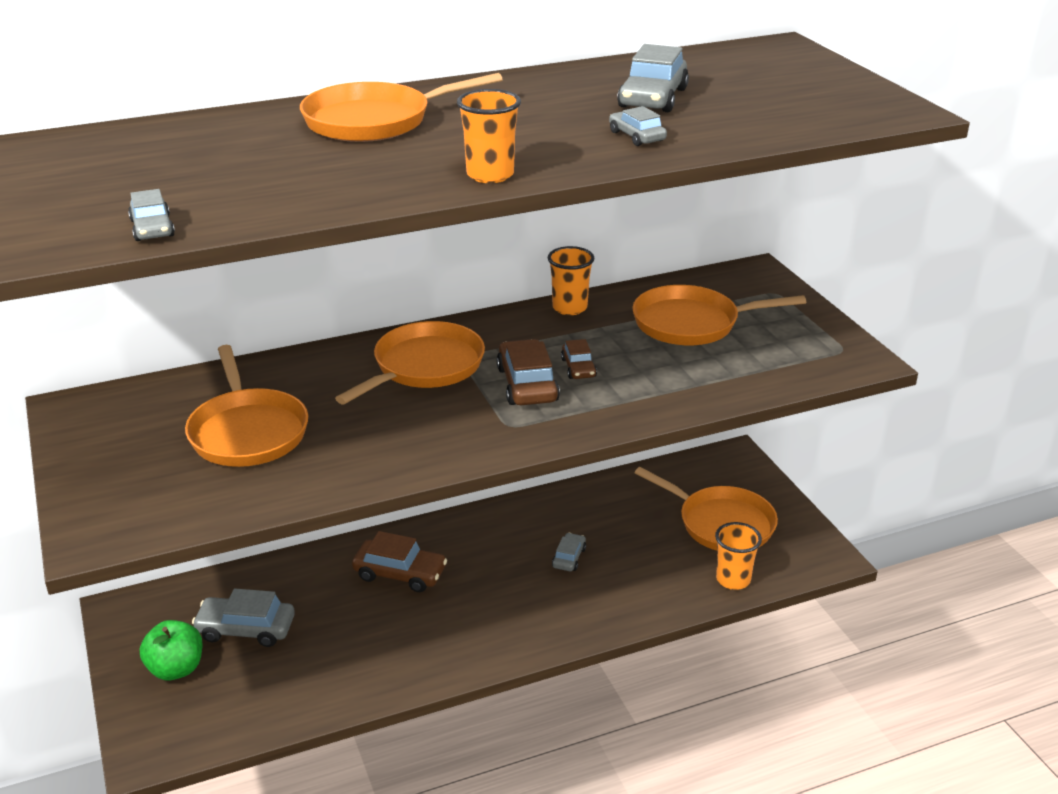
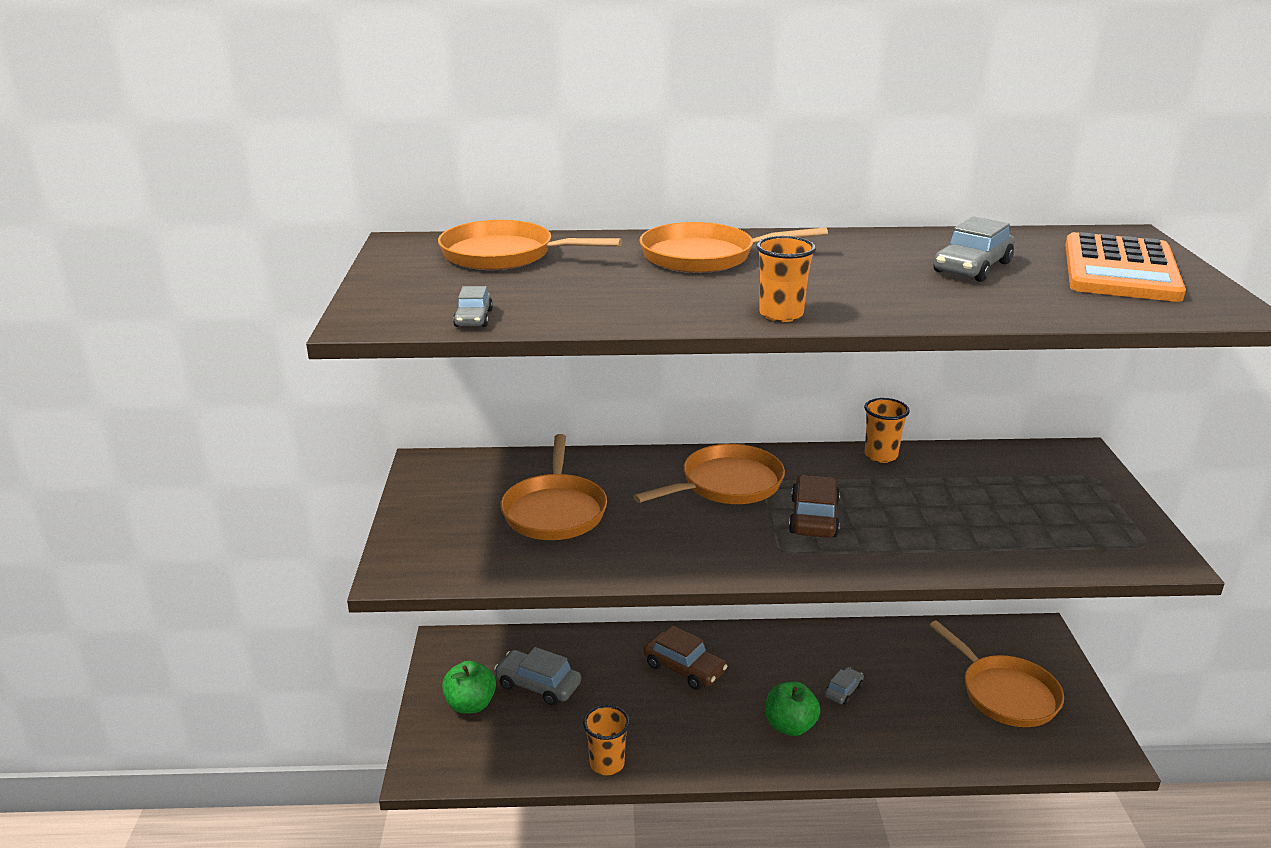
camera: 20 degrees right, 5 degrees down
(528, 605) = (790, 726): none -> green apple
(578, 368) = (868, 511): brown car -> none
(636, 136) = (938, 299): grey car -> none
(692, 323) = (995, 490): orange pan -> orange pan (504, 255)
(733, 580) = (1000, 752): orange cup -> orange cup (607, 764)
(789, 83) = (1120, 270): none -> orange calculator

